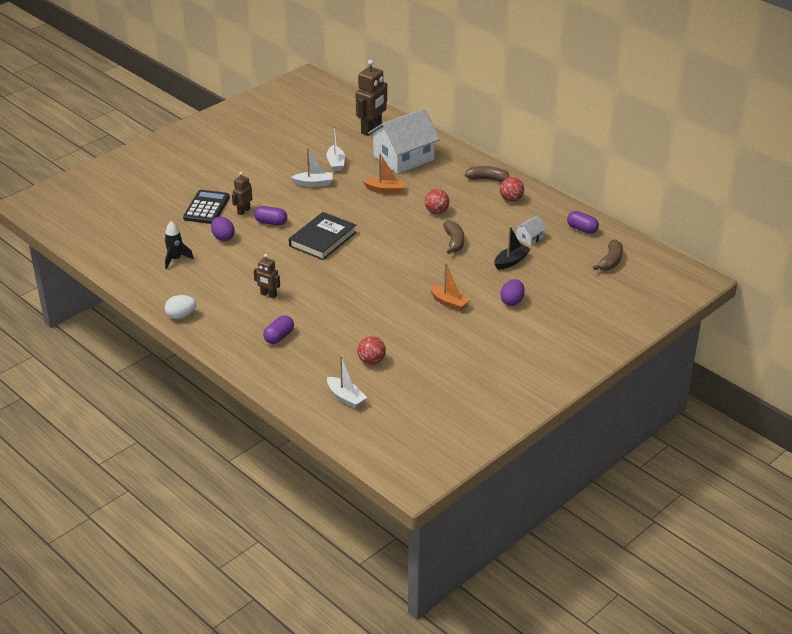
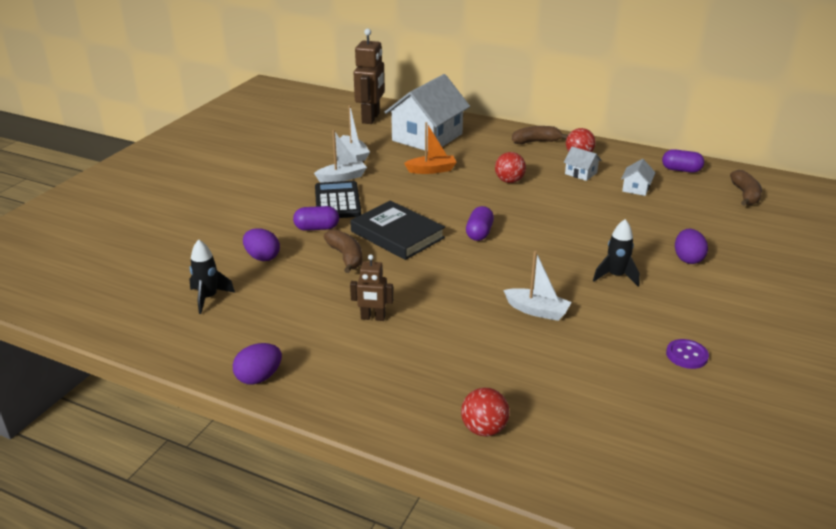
camera: 20 degrees left, 5 degrees down
(181, 316) = (259, 377): white egg -> purple egg
(206, 208) = (220, 227): black calculator -> black calculator (337, 201)
(243, 211) = (272, 222): brown robot -> none
(279, 337) = (428, 374): purple capsule -> purple capsule (479, 233)
(322, 239) = (397, 234): black book -> black book turned 60 degrees counterclockwise
(346, 397) = (598, 446): white boat -> white boat (537, 311)
(371, 361) = (587, 378): red ball -> red ball (484, 429)
(446, 363) = (686, 355): none -> purple button
(449, 302) = (615, 276): orange boat -> black rocket
(454, 242) = (557, 207): brown banana -> brown banana (346, 257)
(498, 216) = (581, 173): none -> white house
(511, 261) = (641, 215): black boat -> none

